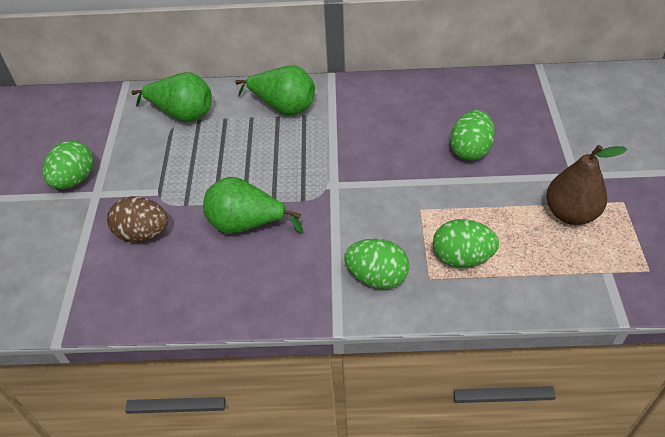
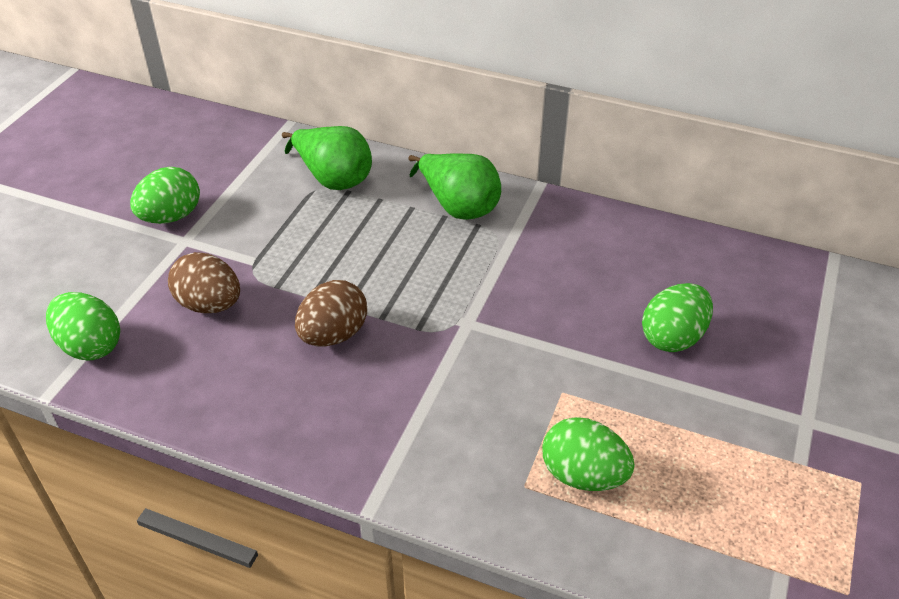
camera: 20 degrees right, 5 degrees down
(246, 224) = (333, 335): green pear -> brown egg
(377, 277) = (457, 459): green egg -> green egg (90, 346)
(570, 213) = (771, 471): brown pear -> none

